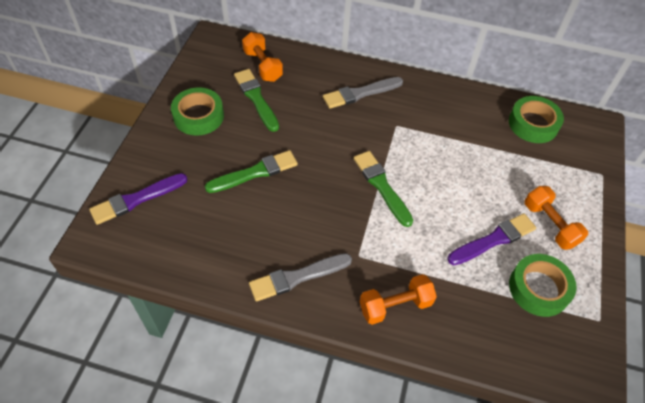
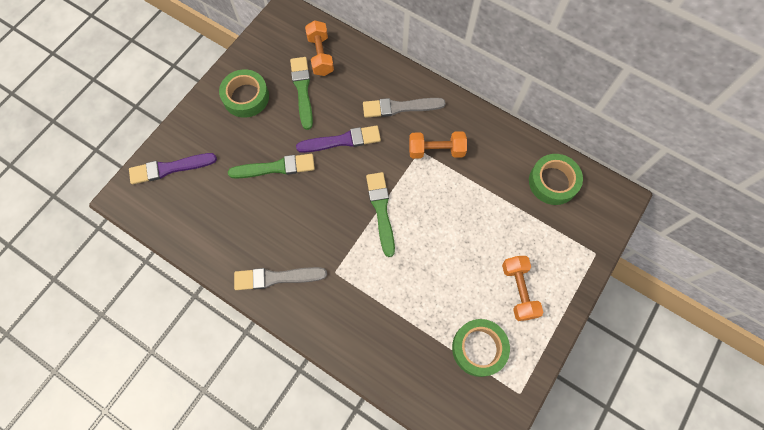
camera: 20 degrees right, 15 degrees up
(395, 305) = (347, 327): orange dumbbell -> orange dumbbell (436, 150)
(493, 239) = (459, 291): purple brush -> purple brush (342, 140)

